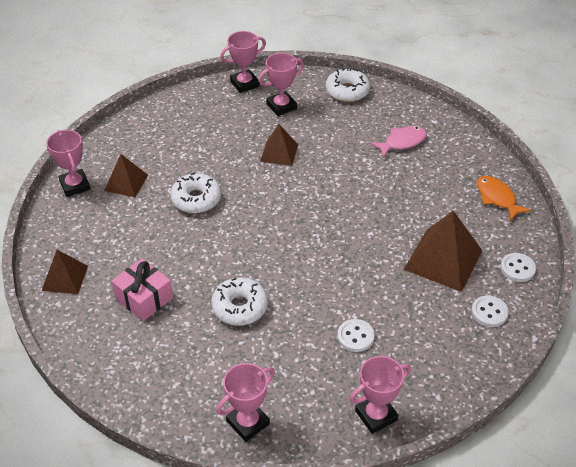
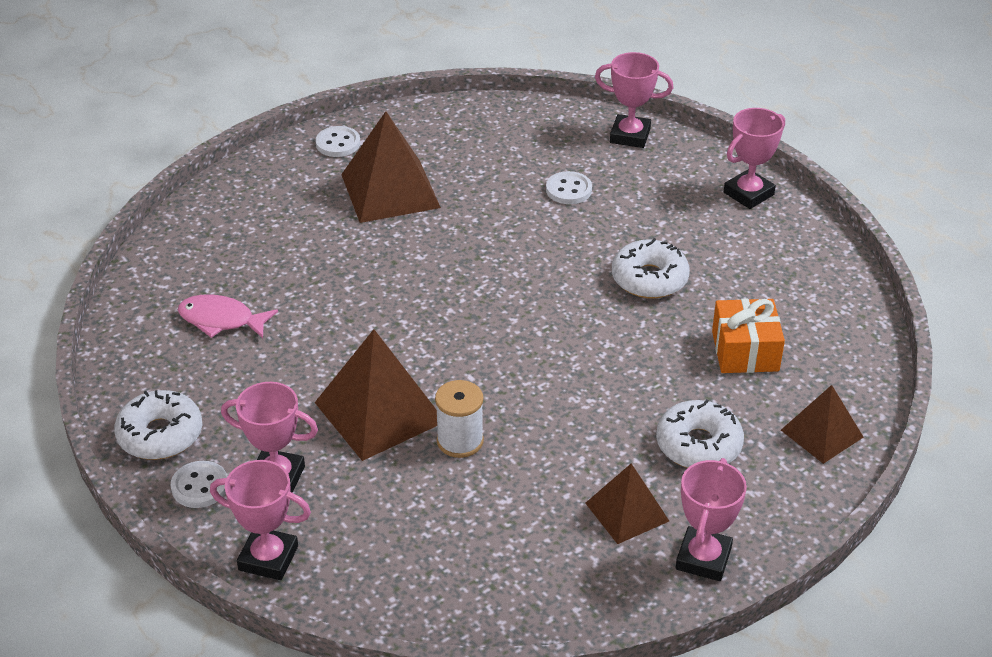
camera: 135 degrees left, 5 degrees down
(144, 298) = (745, 351): pink gift -> orange gift
(196, 199) = (560, 423): white donut -> white donut (698, 445)
(230, 164) = (460, 441): none -> white spool
(248, 422) = (748, 194): pink trophy -> pink trophy turned 45 degrees counterclockwise
(279, 152) = (379, 412): brown pyramid -> brown pyramid, size x1.67
(489, 312) = (422, 134): white button -> white button (200, 486)
(497, 198) = (240, 202): orange fish -> none

